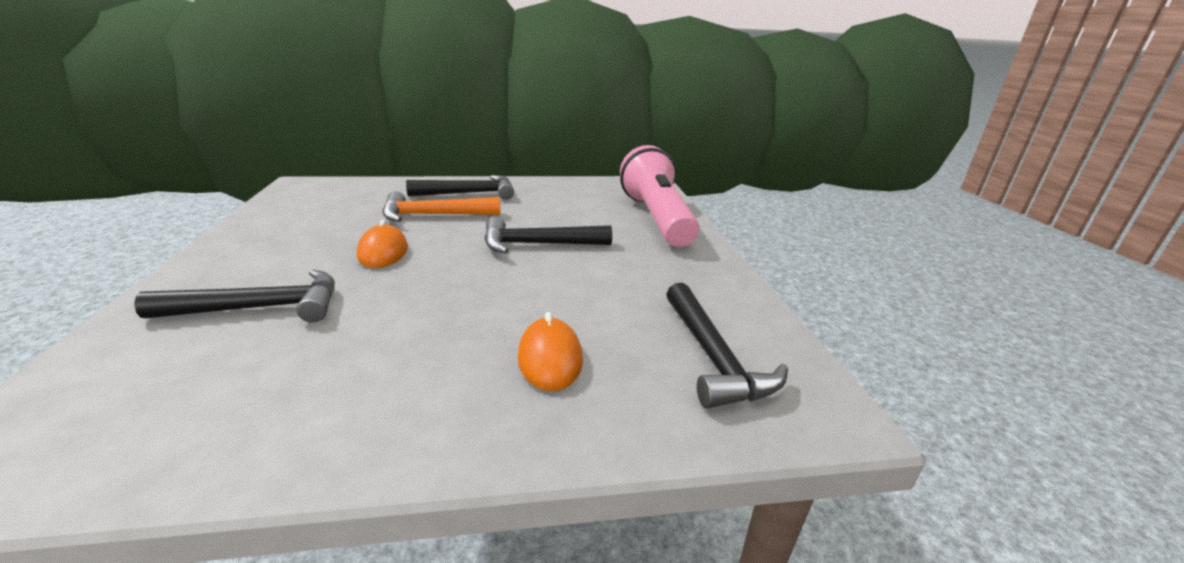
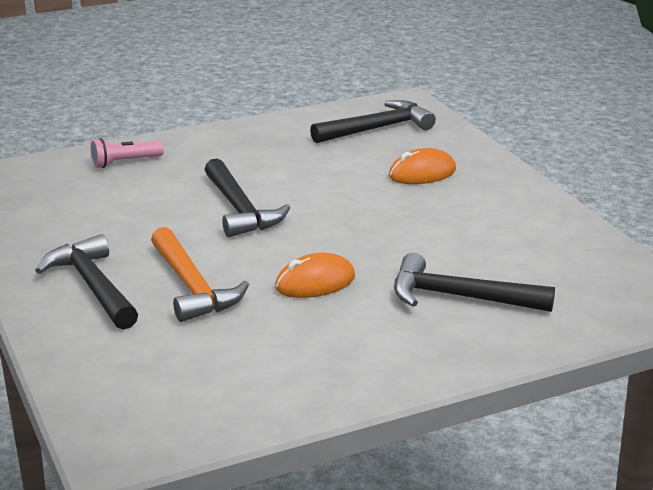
camera: 105 degrees left, 0 degrees up
(260, 308) = (460, 297): black hammer -> black hammer turned 45 degrees counterclockwise
(656, 218) = (125, 162): pink flashlight -> pink flashlight, size x0.42

